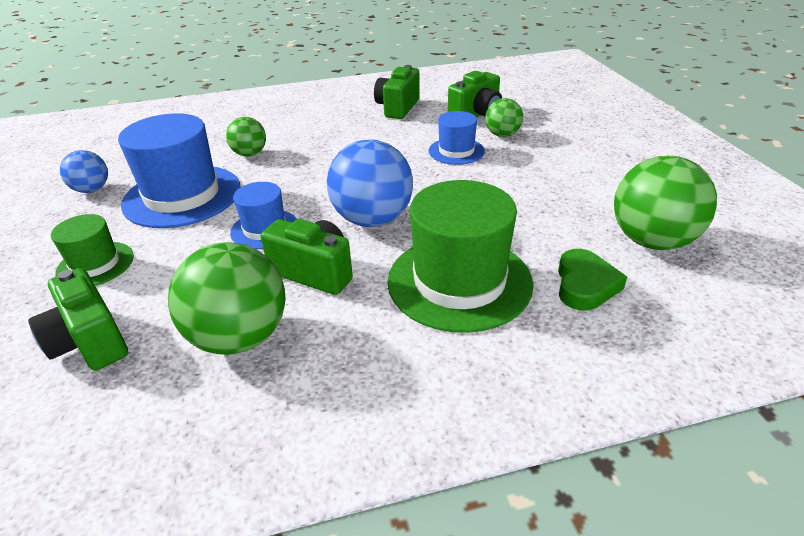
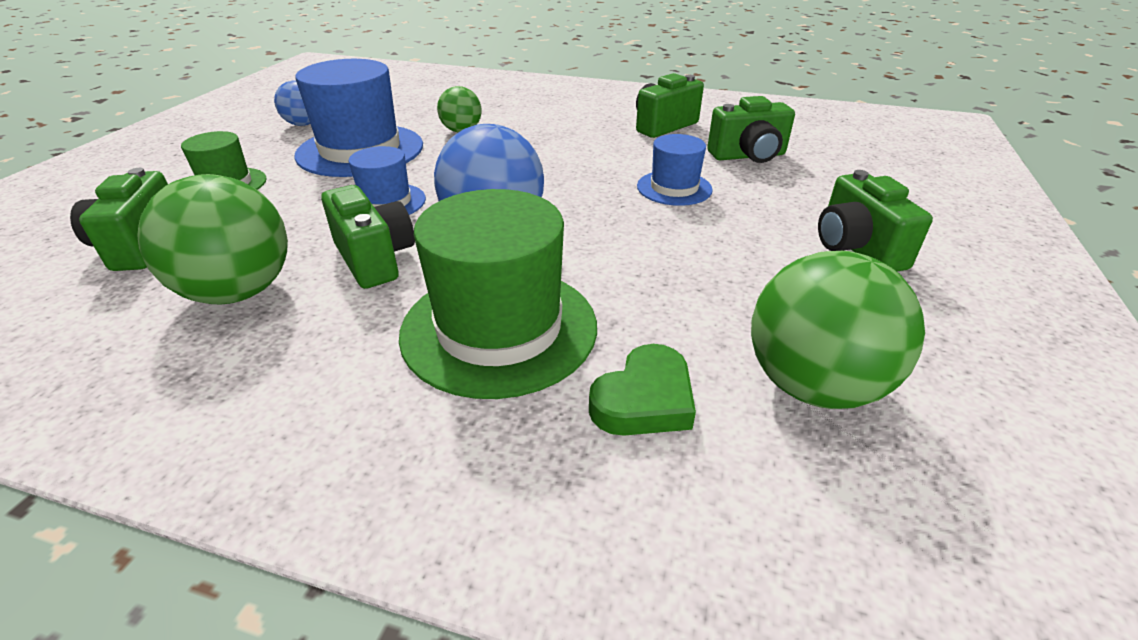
camera: 30 degrees right, 0 degrees up
(502, 135) = (754, 186): green ball -> none
(595, 156) = (856, 249): none -> green camera

